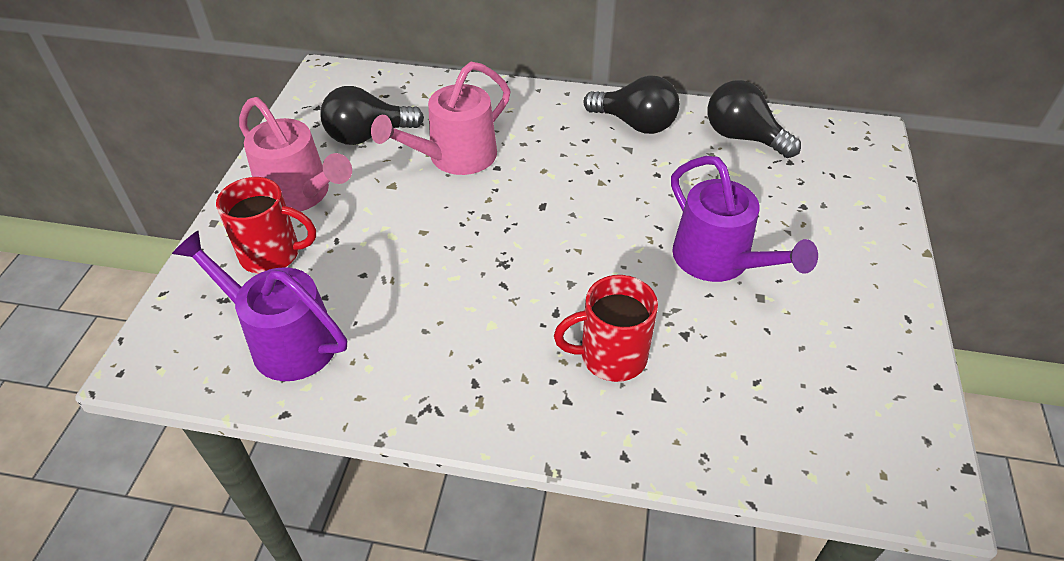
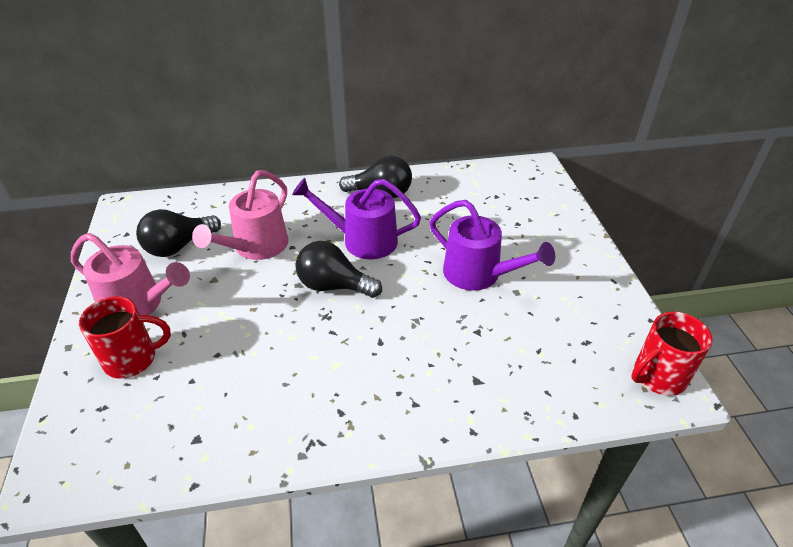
camera: 20 degrees left, 5 degrees down
(283, 340) = (169, 425): purple watering can -> purple watering can (362, 240)
(610, 356) = (432, 362): red mug -> red mug (657, 377)
(742, 137) = (458, 186): black light bulb -> black light bulb (333, 286)

